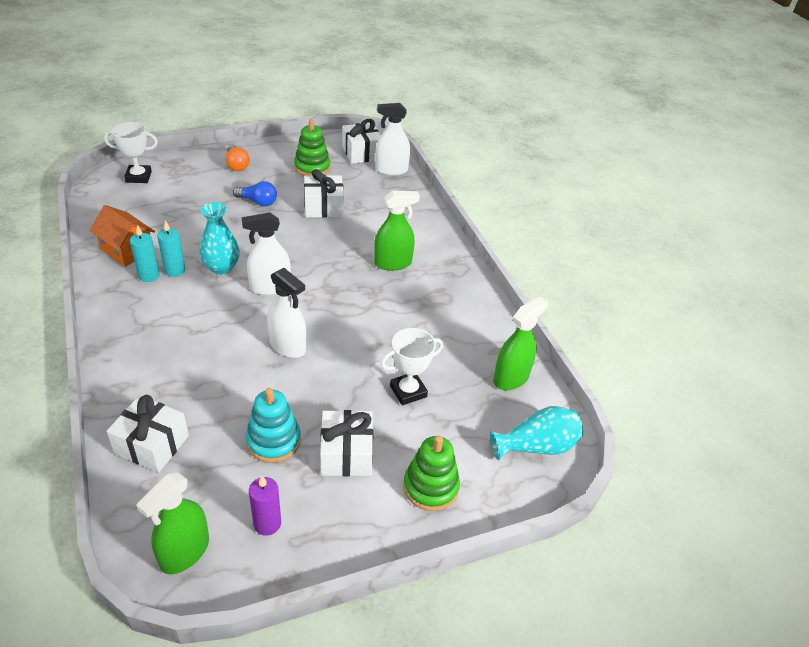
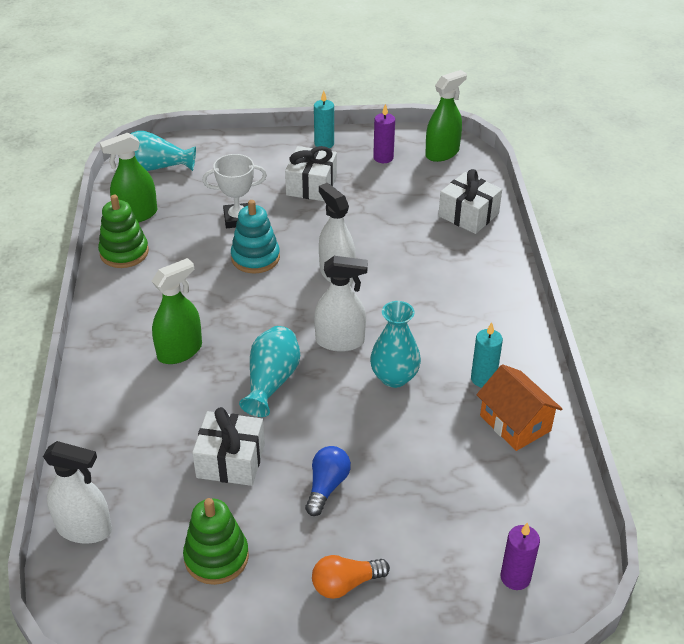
camera: 160 degrees left, 0 degrees up
(138, 177) = (515, 577): white trophy -> purple candle
(175, 270) = (452, 381): turquoise candle -> turquoise candle (324, 144)
(237, 165) = (345, 584): orange light bulb -> orange light bulb turned 105 degrees counterclockwise
(258, 202) = (327, 486): blue light bulb -> blue light bulb turned 75 degrees clockwise
(273, 441) = (368, 202): turquoise stacking toy -> turquoise stacking toy (255, 258)
(315, 252) = (271, 381): none -> turquoise vase
(361, 153) = (112, 585): white gift -> none
(393, 263) = (180, 351): green spray bottle -> green spray bottle turned 135 degrees clockwise
(430, 487) = (256, 158): green stacking toy -> green stacking toy (124, 252)

